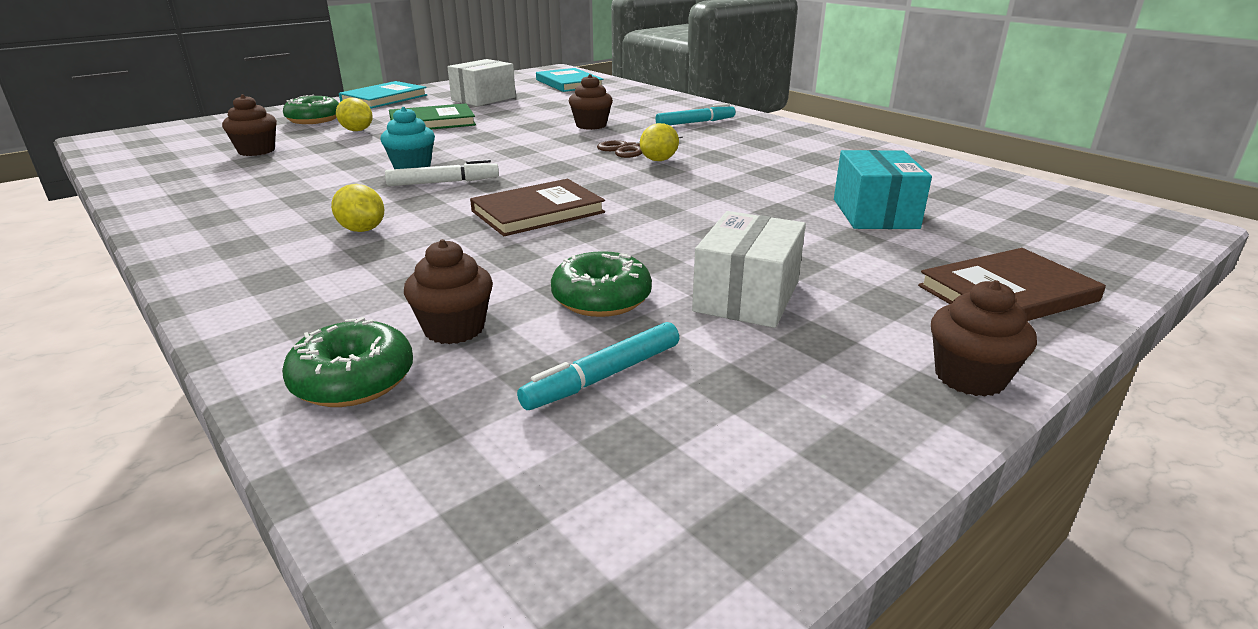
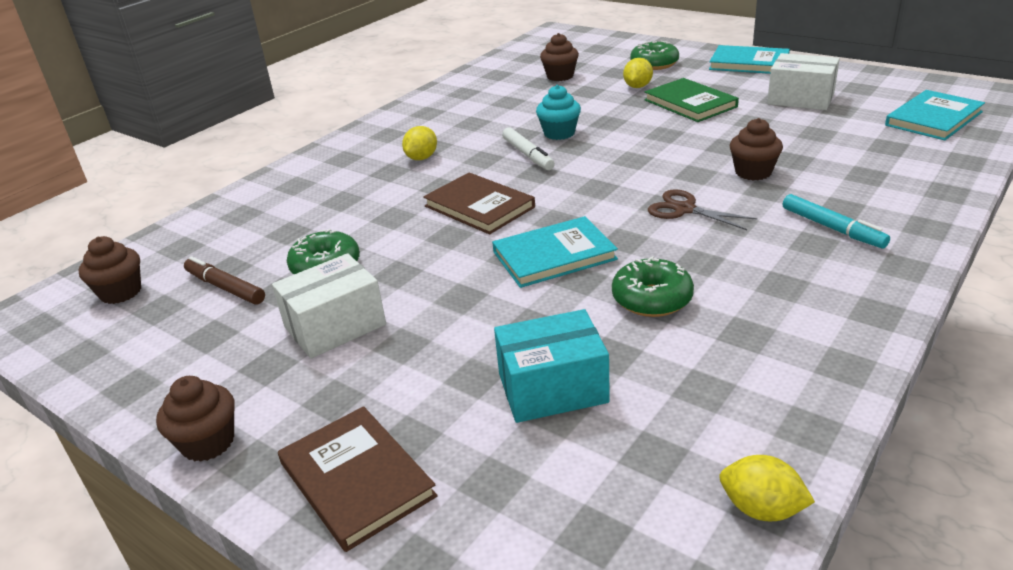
camera: 80 degrees right, 5 degrees up
(353, 380) = (229, 218): green donut -> green donut (652, 299)
(454, 329) = (283, 228): brown cupcake -> brown cupcake (121, 292)
(603, 376) = (225, 288): turquoise marker -> brown marker
(659, 160) = (655, 232): yellow lemon -> yellow lemon (761, 509)
(670, 193) = (554, 256): none -> turquoise book
(747, 296) = (335, 326): white box -> white box turned 45 degrees counterclockwise

